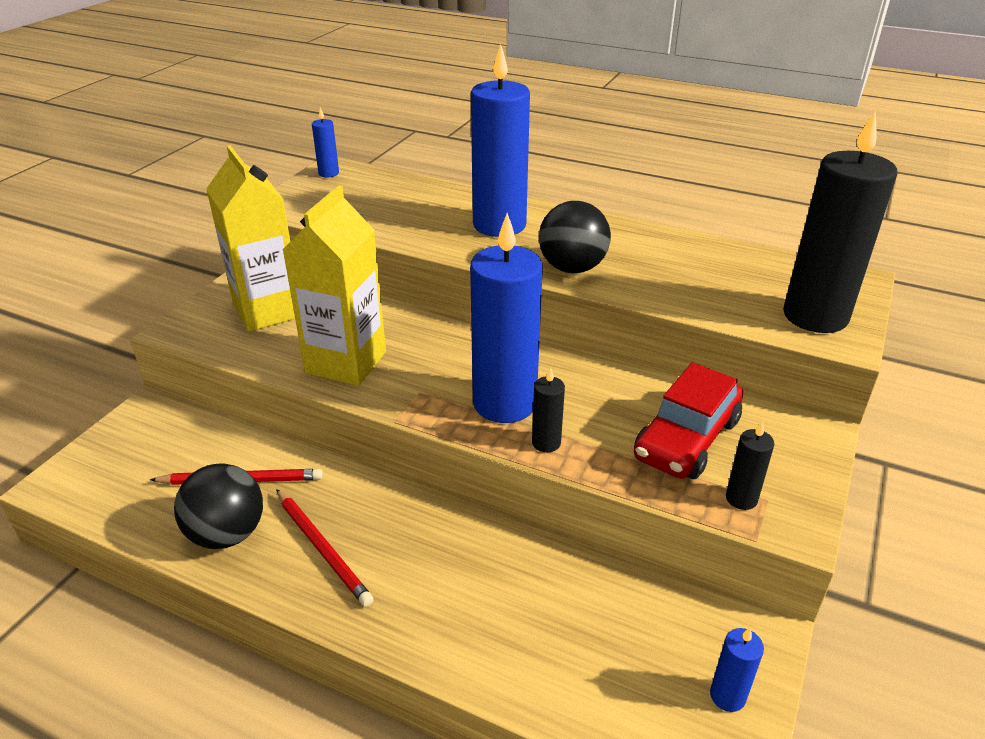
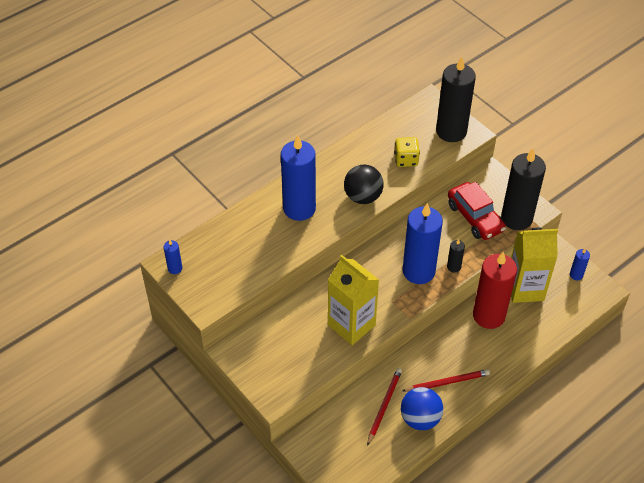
camera: 65 degrees left, 15 degrees up
(227, 534) = (420, 418): black ball -> blue ball
(268, 311) = (278, 349): yellow carton -> yellow carton (525, 288)
(511, 566) = (489, 315): none -> red candle
(694, 287) = (406, 159): none -> yellow dice
(741, 498) = (516, 218): black candle -> black candle, size x2.32

